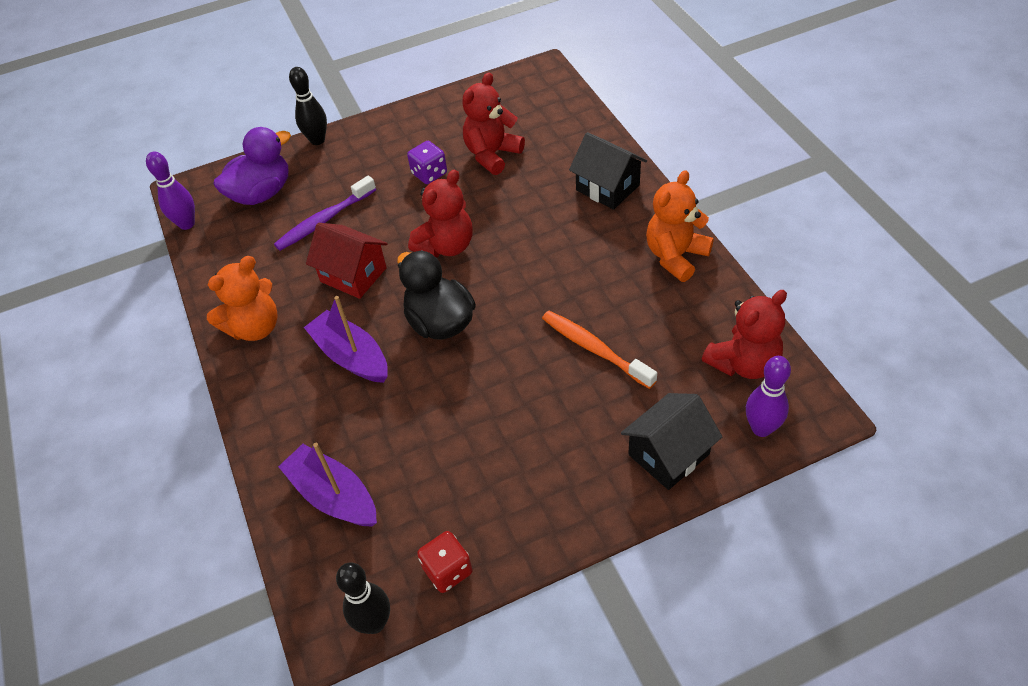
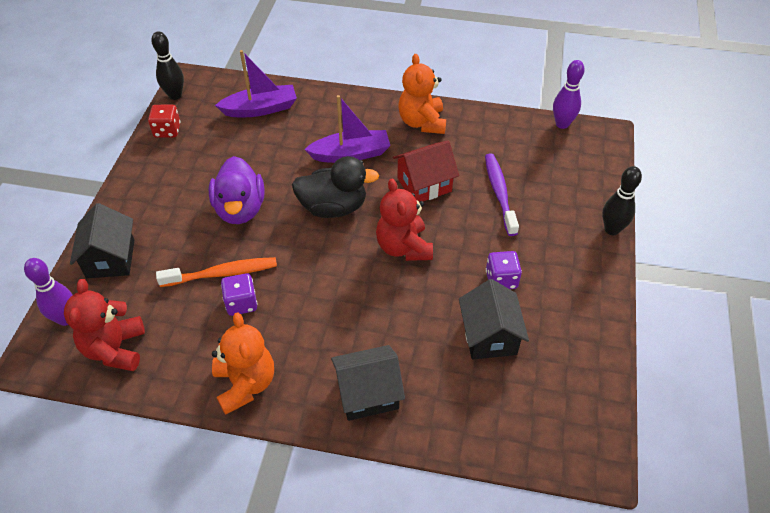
camera: 120 degrees right, 0 degrees up
(261, 193) = (565, 172): purple duck -> purple duck (240, 209)
(492, 155) = (489, 336): red teddy bear -> black house
(610, 312) = (241, 303): none -> purple dice

